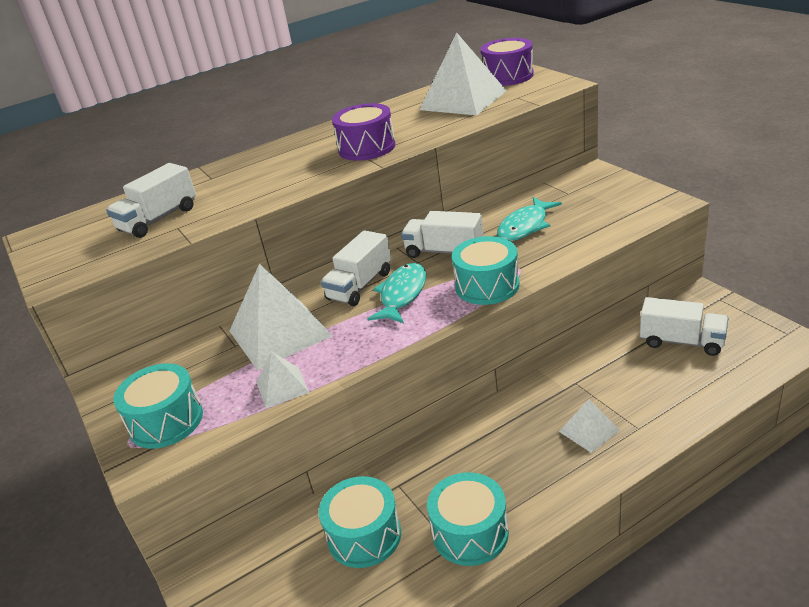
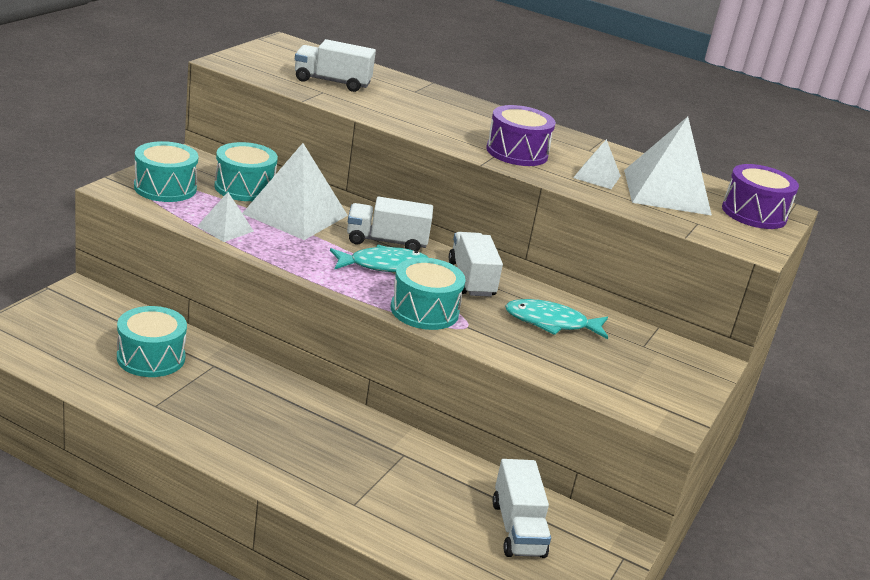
camera: 50 degrees right, 5 degrees down
(470, 533) = (174, 413): turquoise drum -> turquoise drum (244, 187)
(589, 431) = (334, 470): white pyramid -> white pyramid (597, 177)

